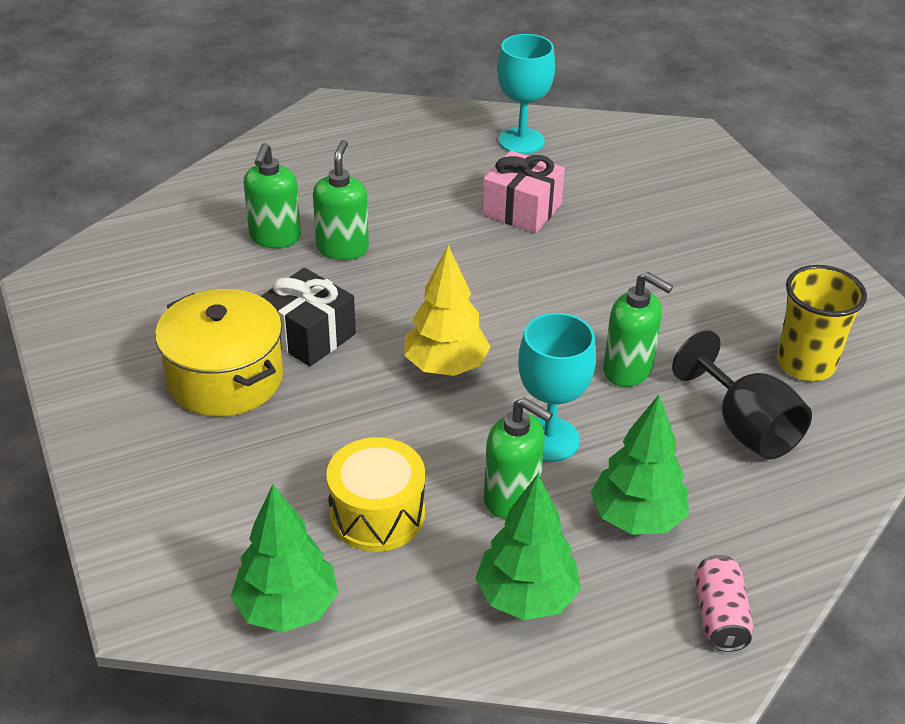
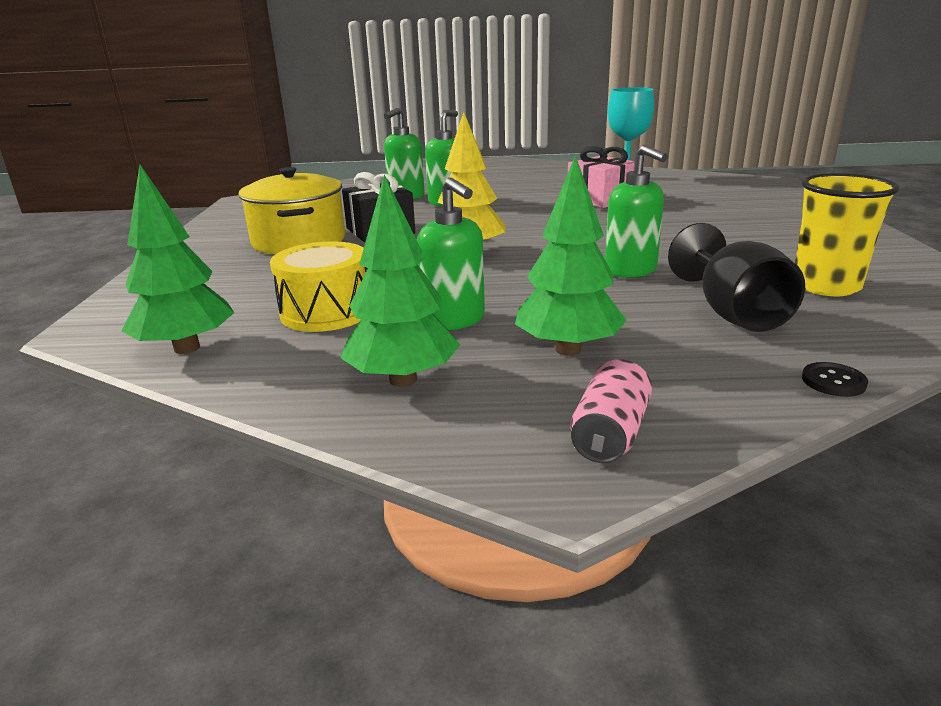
camera: 25 degrees right, 15 degrees down
(549, 439) = (521, 295): turquoise goblet -> none
(847, 509) = (833, 381): none -> black button

